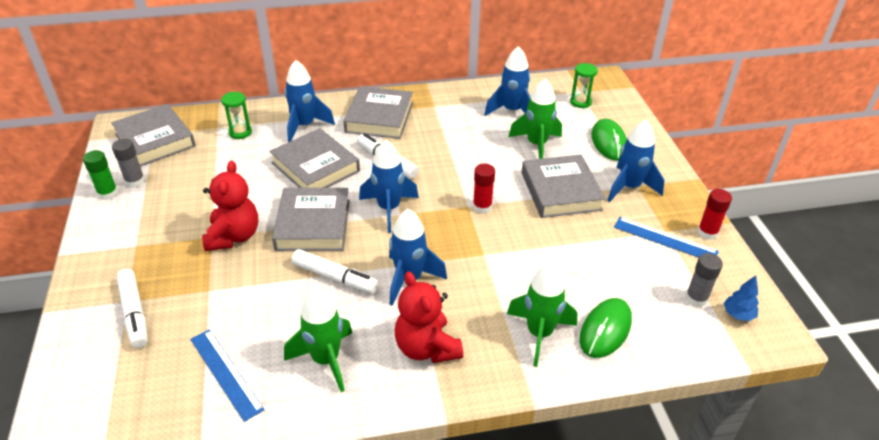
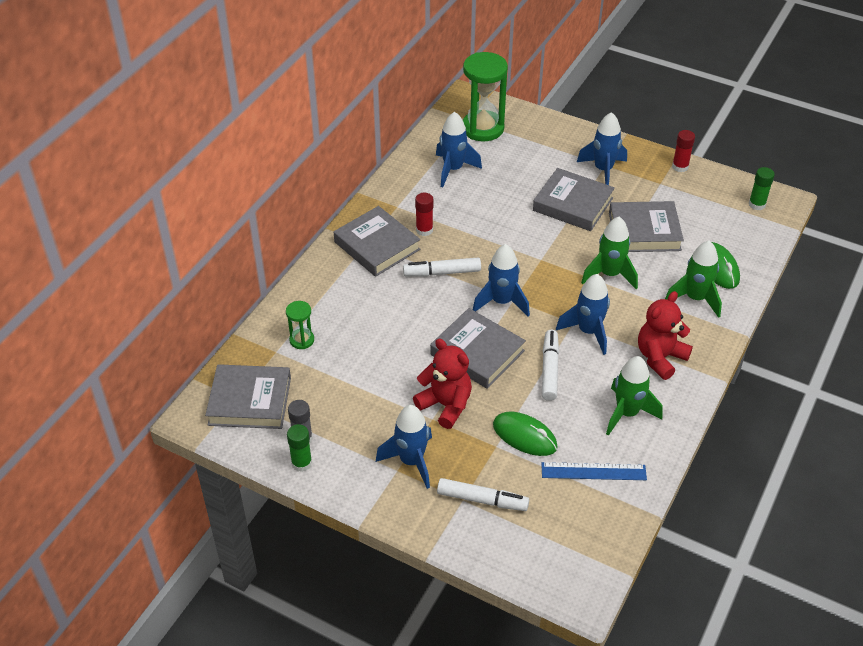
camera: 50 degrees left, 5 degrees up
(304, 126) = (338, 295): blue rocket -> blue rocket (411, 461)
(315, 167) = (404, 317): grey book -> grey book (644, 231)
(335, 277) = (549, 369): white marker -> white marker turned 60 degrees counterclockwise
(426, 348) = (660, 358): red teddy bear -> red teddy bear turned 120 degrees clockwise
(482, 207) = (549, 252): red glue stick -> red glue stick (424, 230)
(536, 145) = (509, 183): green rocket -> green rocket (609, 274)
(580, 102) = (483, 128): green hourglass -> green hourglass, size x2.04
(608, 142) = (545, 147): green mouse -> green mouse (524, 436)
(665, 239) = (667, 189): blue ruler -> none
(696, 298) = (729, 212): grey glue stick -> none
(738, 315) = (757, 204): blue tree -> green glue stick

